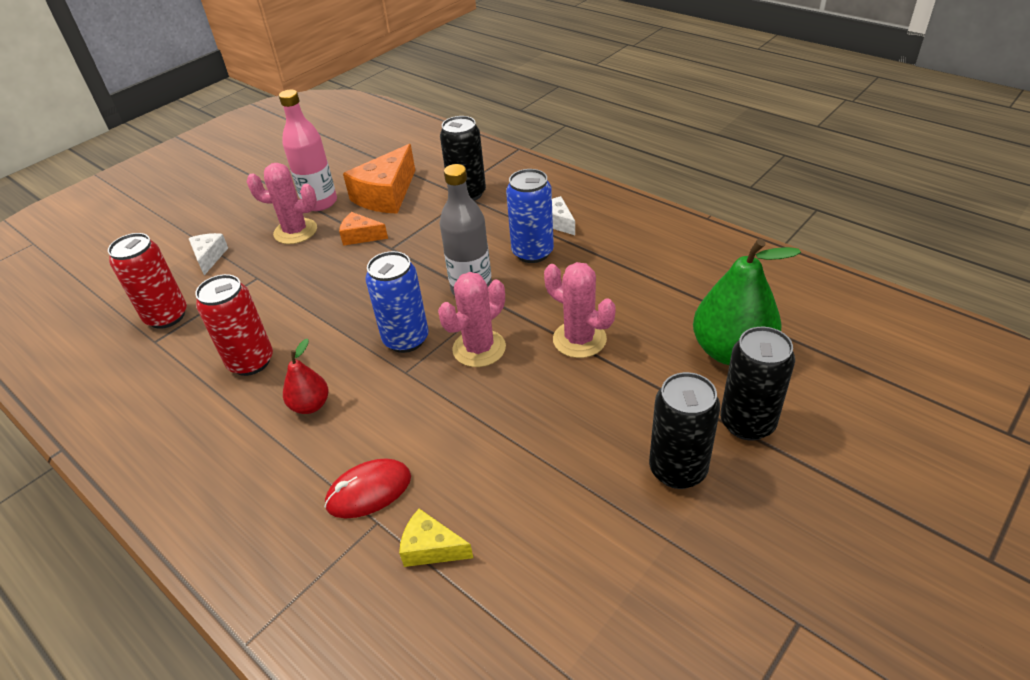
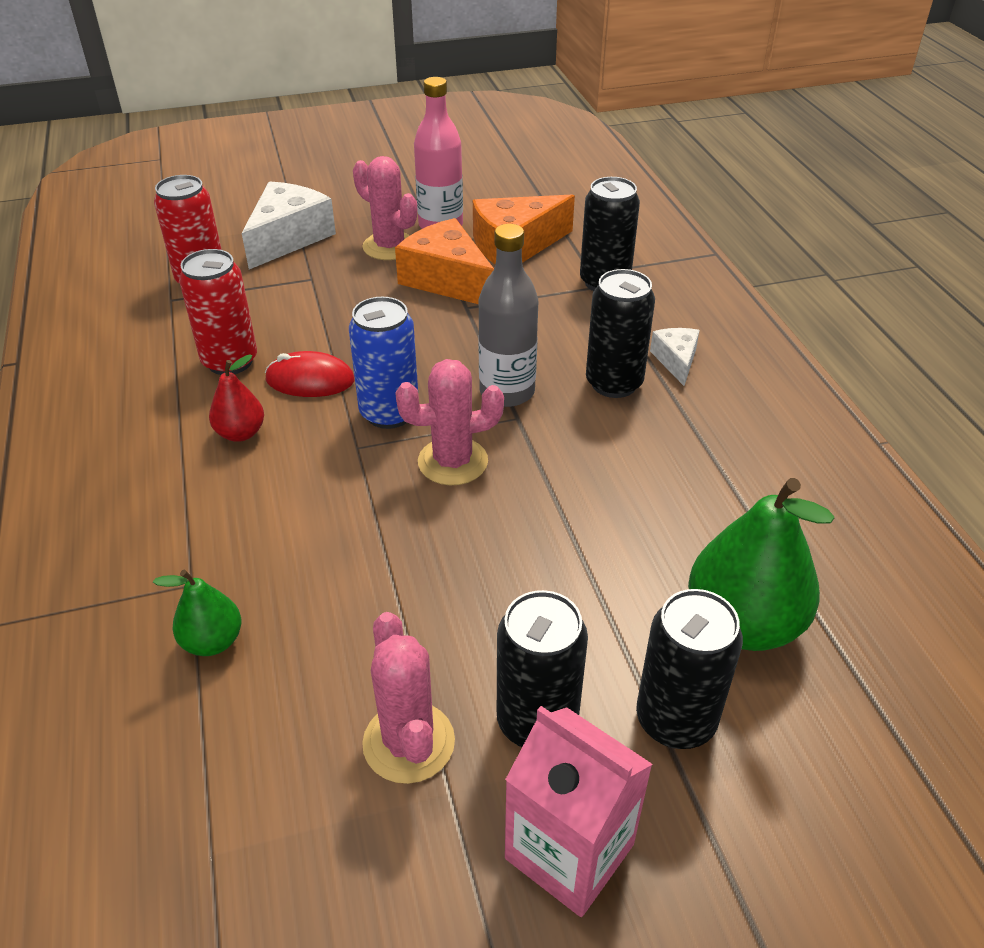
camera: 30 degrees right, 0 degrees up
(209, 257) = (288, 238): white cheese -> white cheese, size x1.89
(361, 236) = (447, 280): orange cheese -> orange cheese, size x1.89
(369, 491) = (212, 549): red mouse -> red mouse (310, 380)
(431, 548) = (213, 641): yellow cheese -> green pear
(532, 252) = (614, 383): blue can -> black can
(579, 339) = (570, 510): pink cactus -> pink cactus (408, 742)
(762, 527) = (569, 851): none -> pink carton

